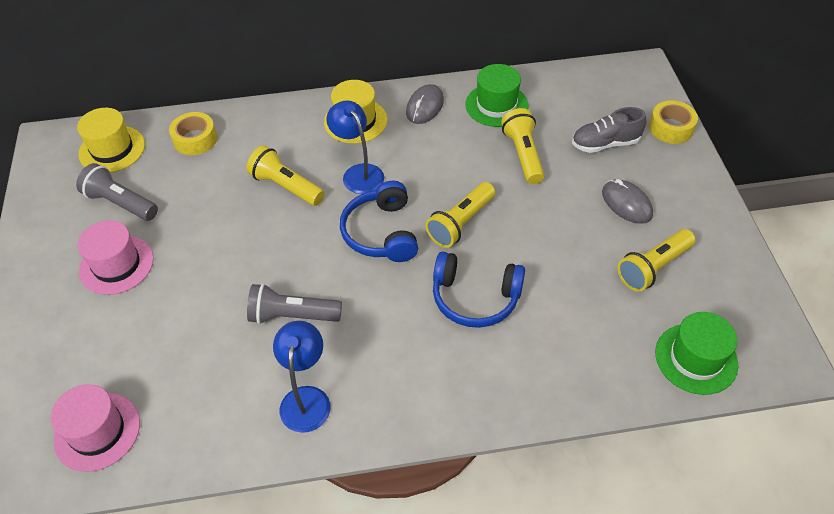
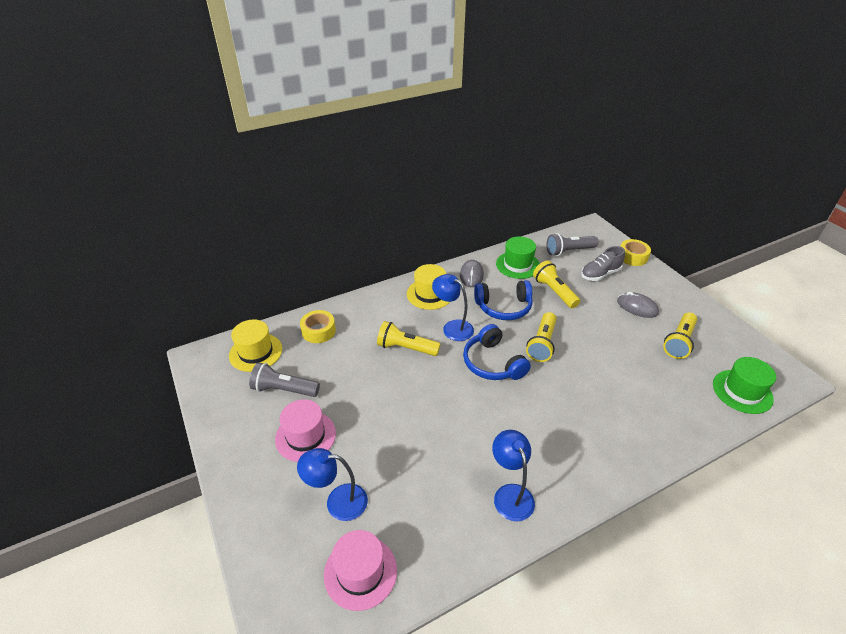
camera: 20 degrees left, 10 degrees down
(113, 349) = (338, 502): none -> blue lamp
(292, 315) = (464, 437): grey flashlight -> grey flashlight (569, 251)
(475, 298) = (582, 390): blue headphones -> blue headphones (504, 307)

